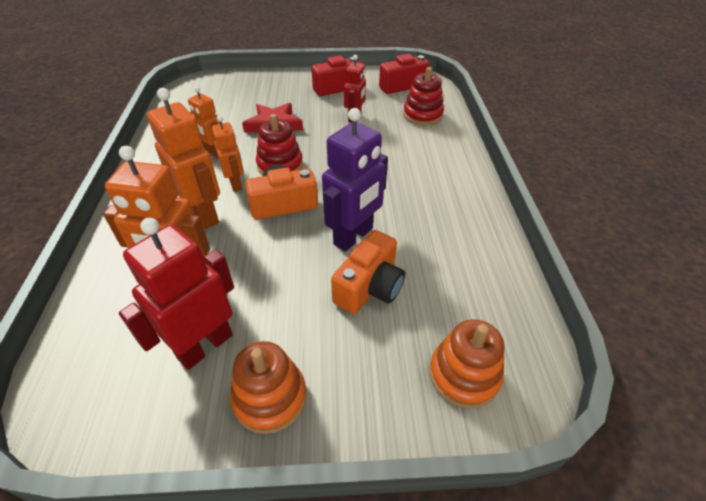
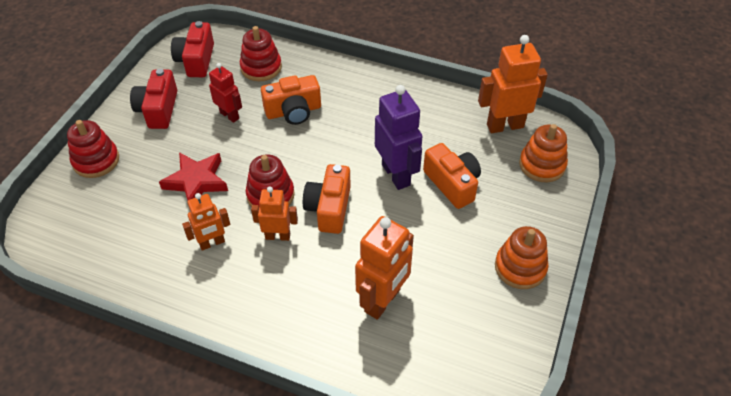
camera: 65 degrees left, 5 degrees up
(204, 214) = (309, 270): orange robot -> orange robot (505, 125)
(204, 346) = (462, 296): red robot -> none
(269, 81) = (96, 160): none -> red stacking toy
(386, 147) = (293, 111): none -> orange camera

